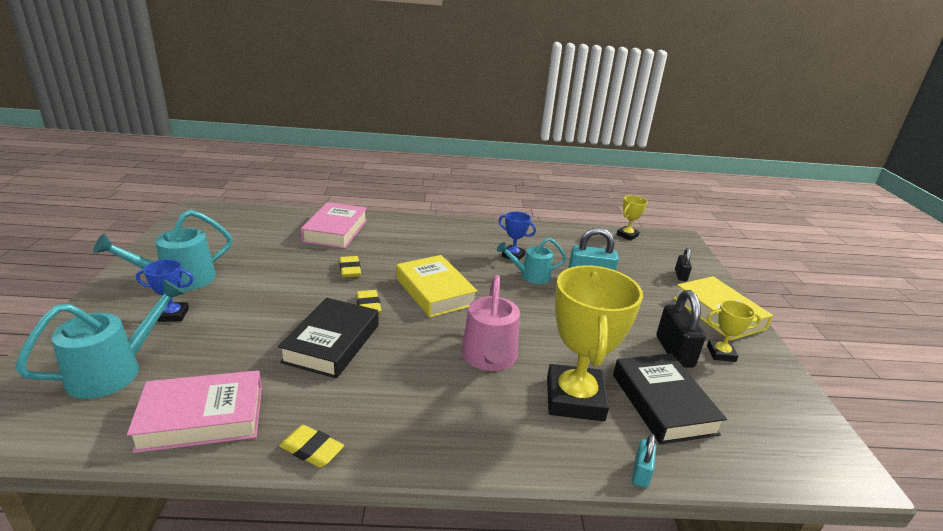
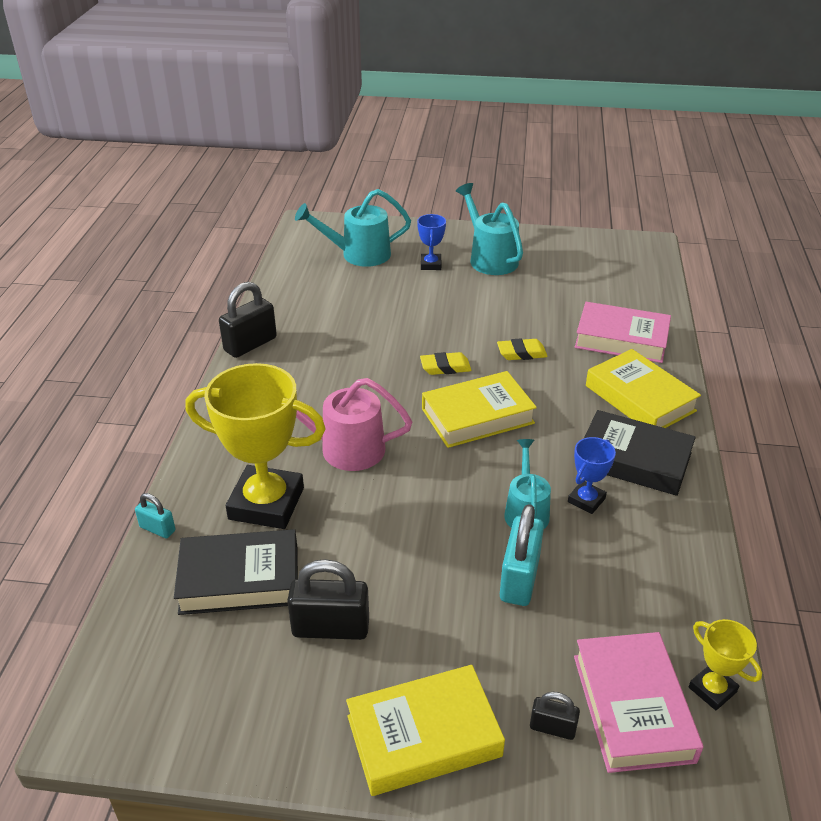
camera: 100 degrees right, 10 degrees up
(115, 370) = (358, 255): turquoise watering can -> turquoise watering can turned 120 degrees clockwise
(202, 417) = (297, 296): pink book -> pink book (632, 707)
(311, 450) = (250, 344): yellow eraser -> black padlock
(332, 343) = (381, 347): black book -> black book (633, 460)
(407, 231) = (640, 398): none -> yellow book
(721, 354) = (318, 687): yellow trophy -> none

